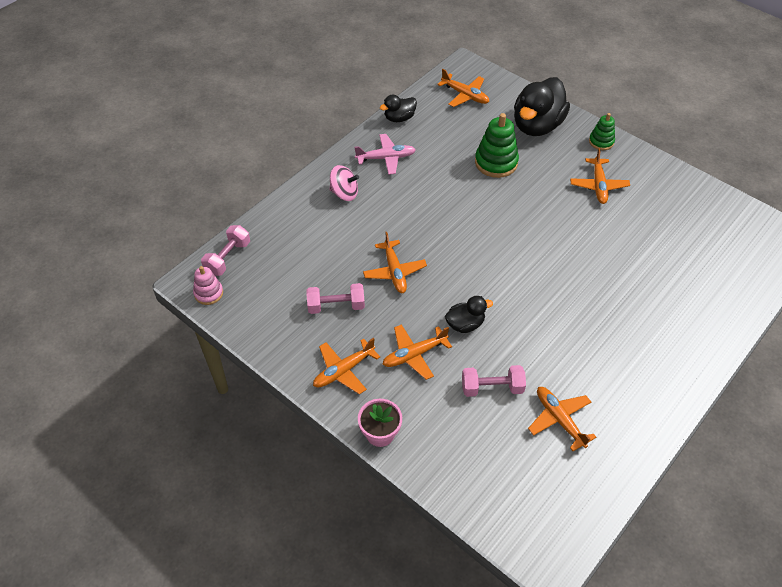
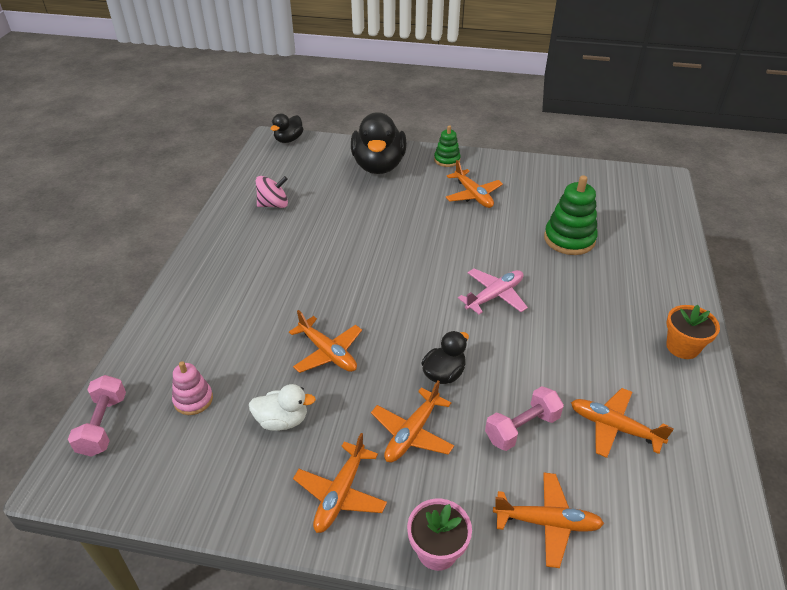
camera: 30 degrees left, 10 degrees down
(208, 293) = (98, 482): pink stacking toy -> pink stacking toy (193, 400)
(336, 306) = (282, 420): pink dumbbell -> white duck
(344, 193) = (216, 295): pink spinning top -> pink spinning top (273, 205)
(386, 158) = (243, 244): pink plane -> pink plane (494, 296)
(399, 118) = (234, 203): black duck -> black duck (288, 140)
(465, 95) = (290, 163): orange plane -> orange plane (547, 522)
(496, 162) = (362, 209): green stacking toy -> green stacking toy (569, 239)
(667, 389) = (682, 347): none -> orange flower pot

